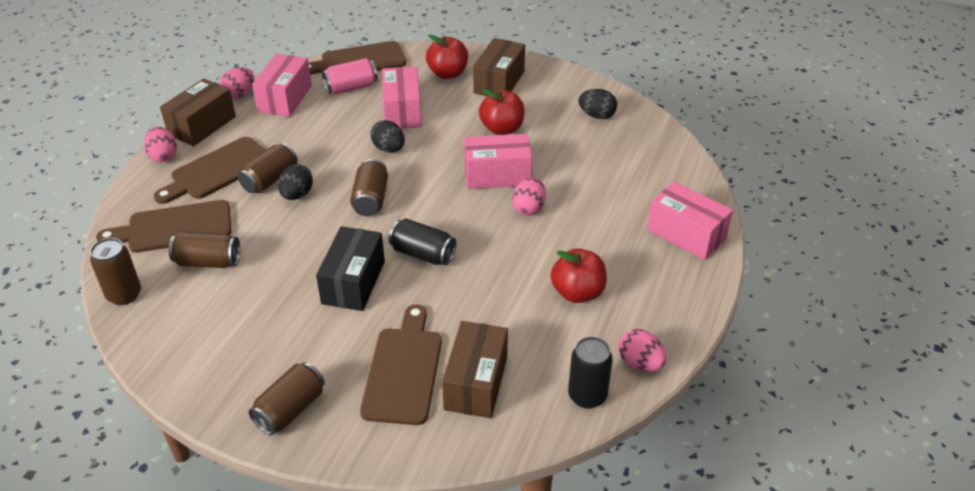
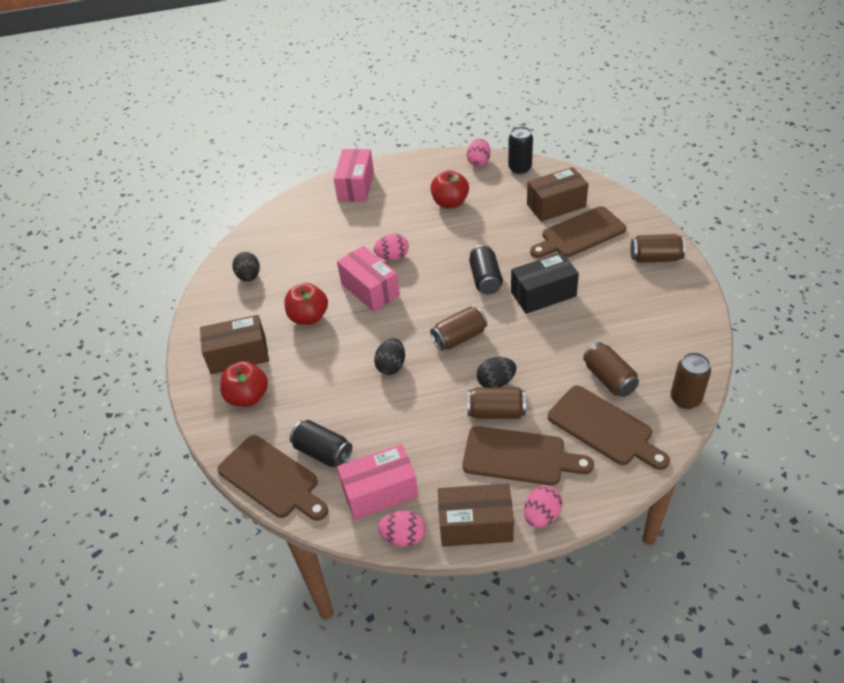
camera: 120 degrees left, 5 degrees up
(351, 88) = (323, 452): pink can -> black can
(402, 111) = (332, 391): pink box -> none

